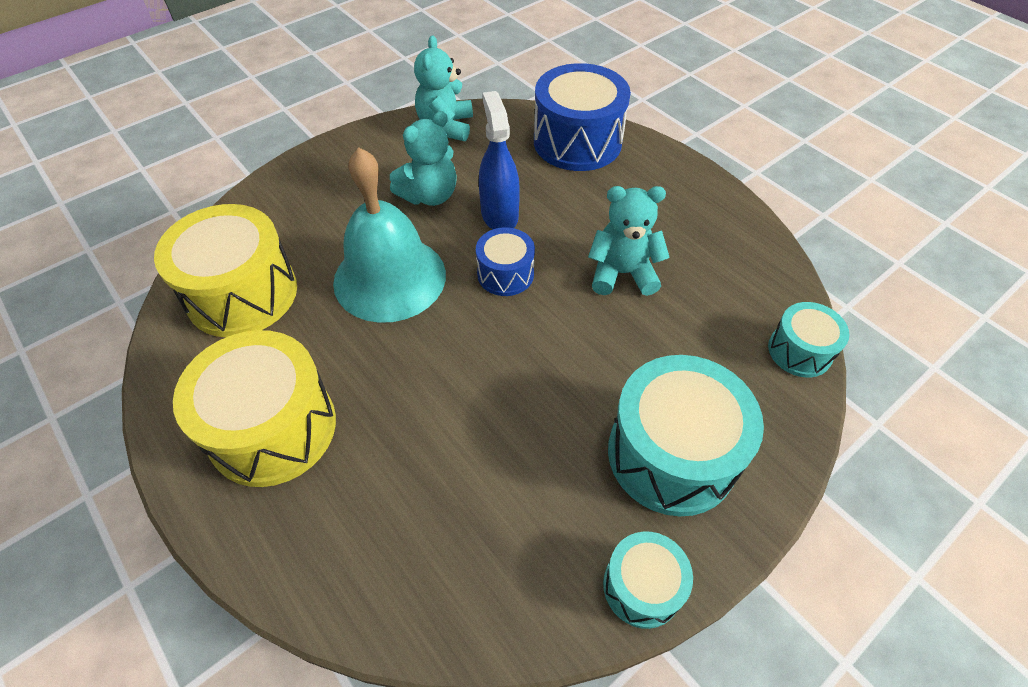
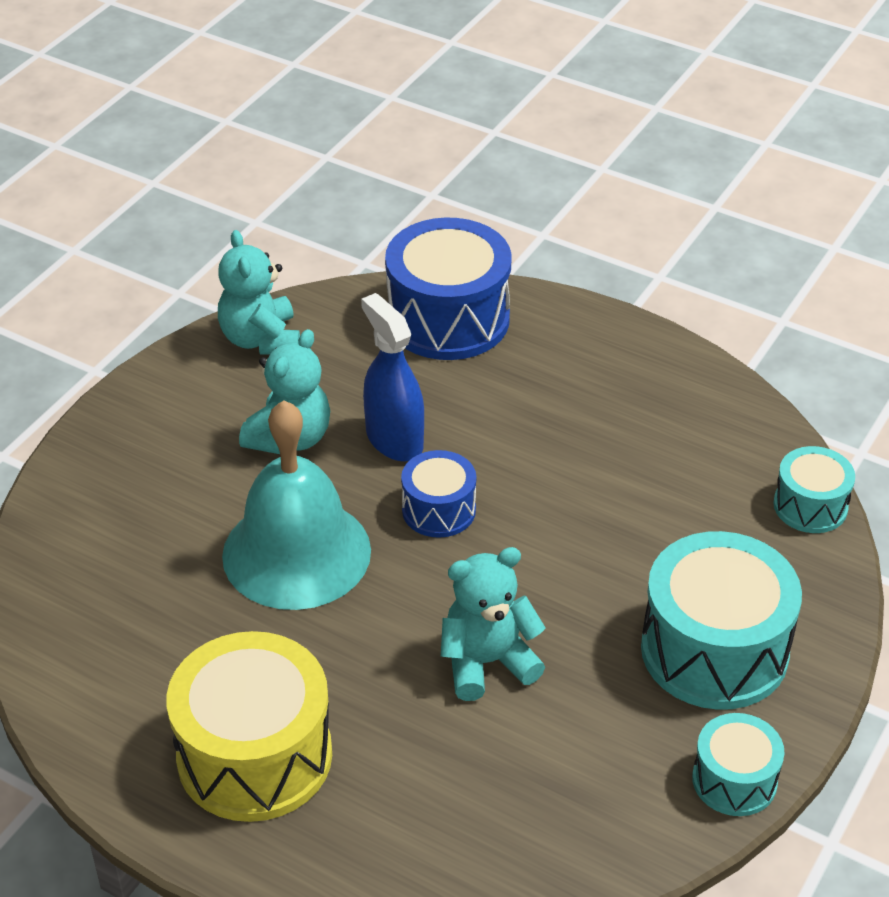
camera: 20 degrees left, 10 degrees down
(242, 294) = (117, 622): yellow drum -> none
(622, 273) = (579, 472): turquoise teddy bear -> turquoise teddy bear (487, 662)

